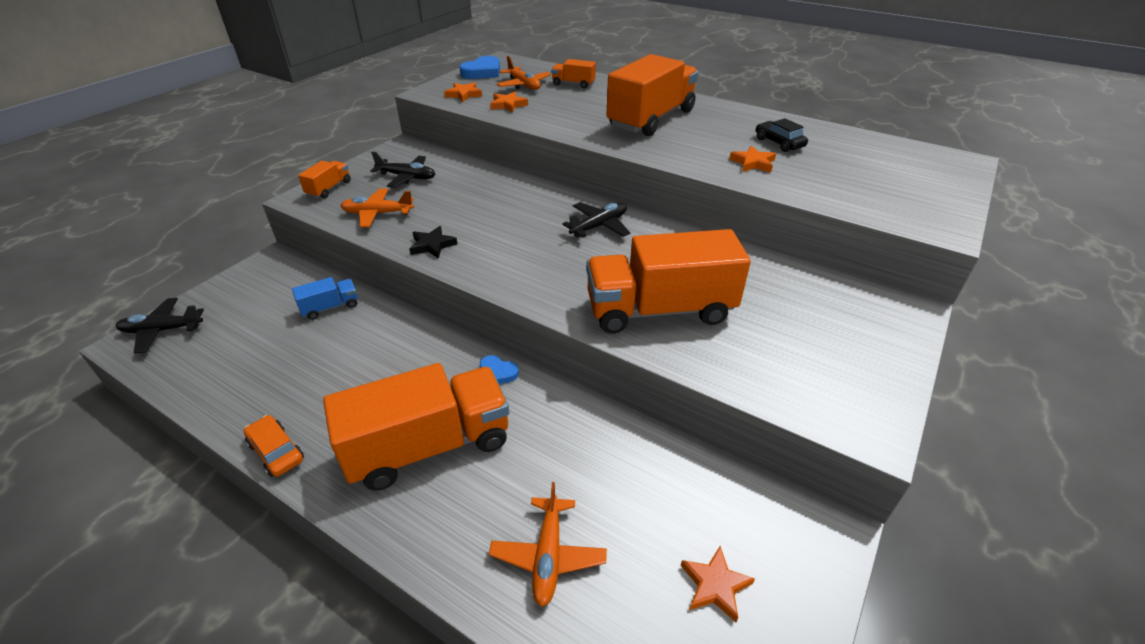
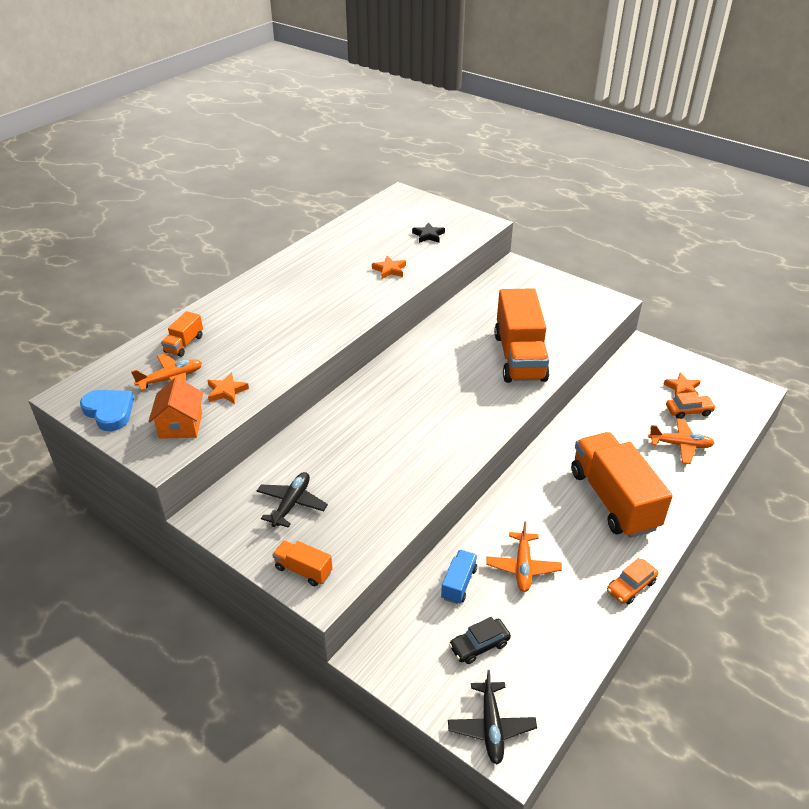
camera: 85 degrees left, 0 degrees up
(330, 307) = (459, 583): blue truck -> blue truck turned 45 degrees clockwise
(377, 214) = (368, 519): orange plane -> orange plane (523, 567)
(432, 245) = (431, 474): black star -> black star (428, 235)
(464, 94) = (181, 425): orange star -> orange house
(497, 373) = (541, 466): blue heart -> none
(599, 226) = (410, 375): black plane -> none
(646, 586) = (688, 411): none -> orange car
(651, 119) = (294, 305): orange truck -> none
(779, 143) = (358, 253): black car -> black car (479, 645)

